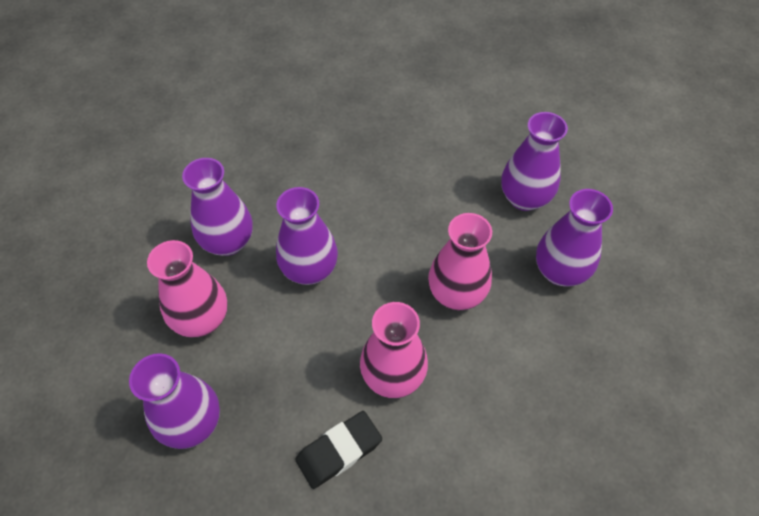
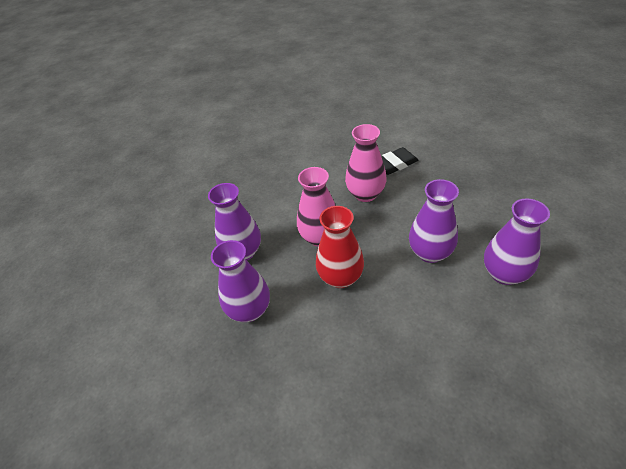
camera: 170 degrees left, 10 degrees down
(192, 423) = (482, 172): purple vase -> none
(202, 319) = (500, 221): pink vase -> none
(423, 237) = (340, 277): none -> red vase

